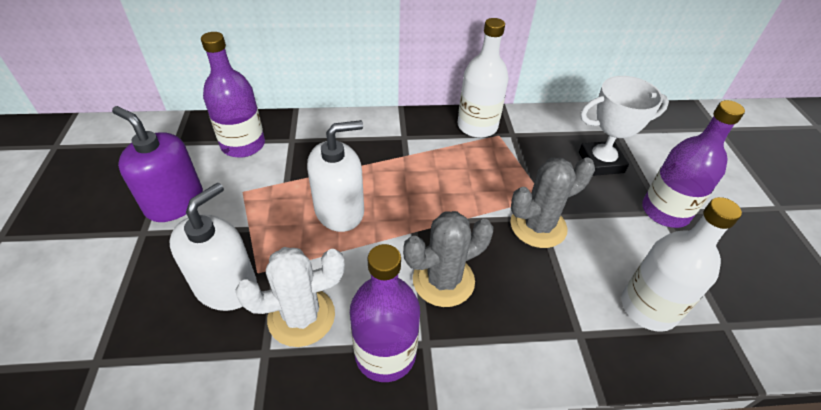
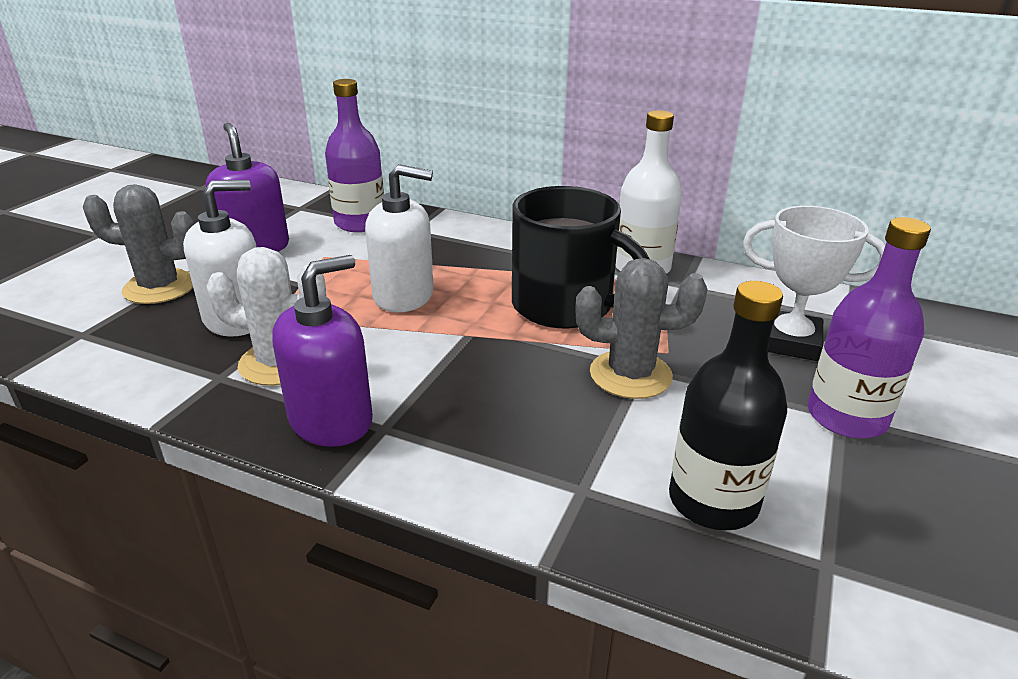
camera: 30 degrees right, 15 degrees down
(385, 354) = (331, 420): purple bottle -> purple soap dispenser
(443, 280) = (458, 384): grey cactus -> grey cactus (160, 287)
(456, 180) = (565, 306): none -> black mug
(648, 308) = (713, 501): white bottle -> black bottle

